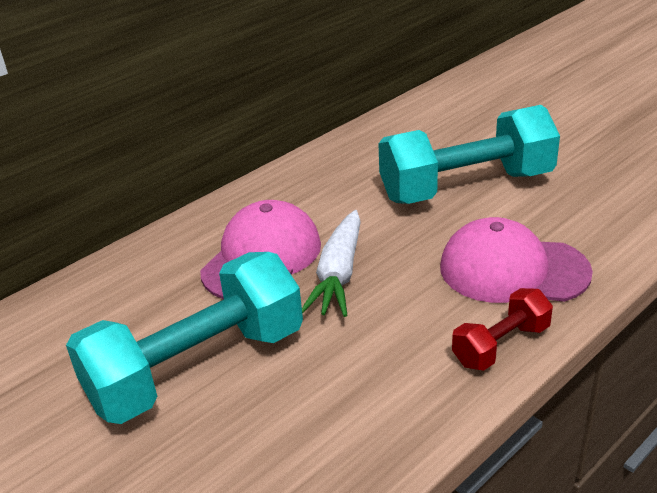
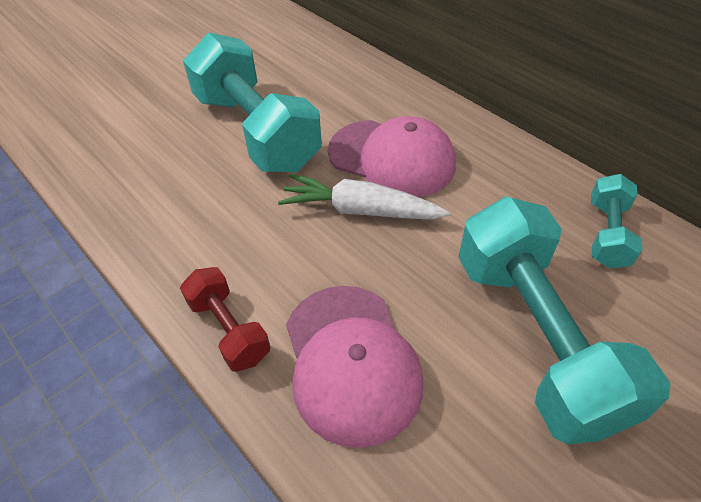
camera: 90 degrees right, 15 degrees up
(361, 153) = (607, 234): none -> turquoise dumbbell
(513, 269) = (351, 362): pink cap -> pink cap turned 150 degrees clockwise

